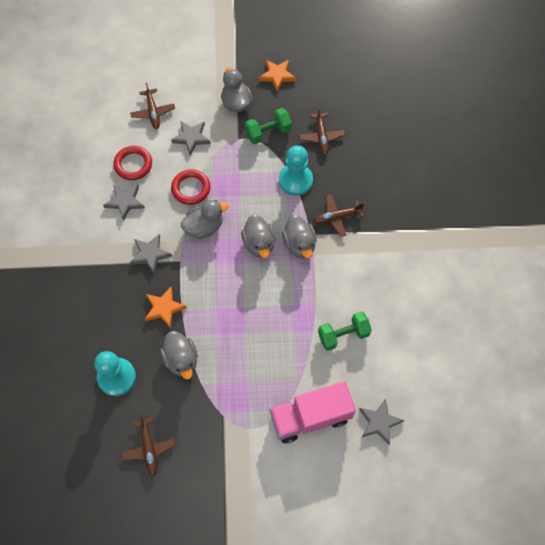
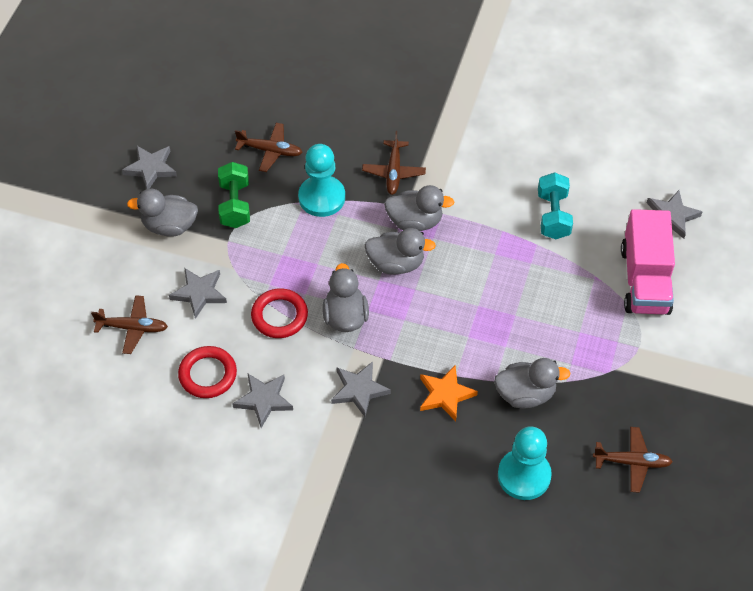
camera: 70 degrees left, 10 degrees down
(277, 76) = (151, 168): orange star -> grey star
(343, 335) = (553, 216): green dumbbell -> turquoise dumbbell

